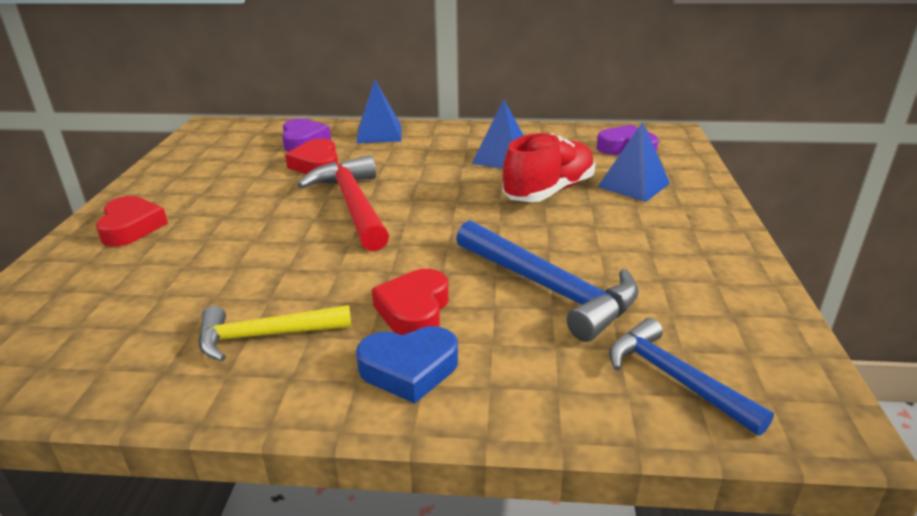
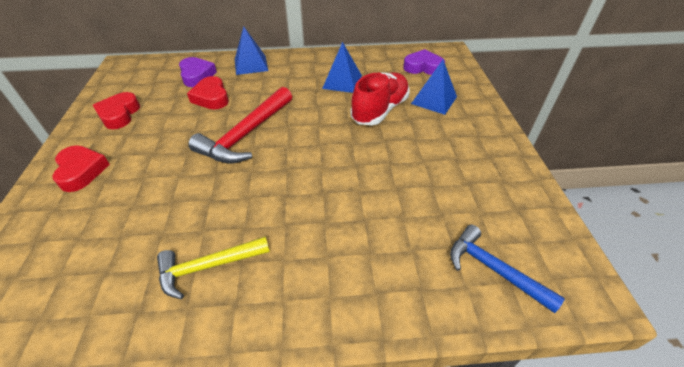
camera: 10 degrees left, 15 degrees up
(353, 205) = (246, 134): red hammer -> red hammer turned 120 degrees counterclockwise
(409, 369) = (318, 285): blue heart -> none
(414, 310) = (310, 229): red heart -> red heart (119, 114)
(549, 288) = (397, 199): blue hammer -> none

